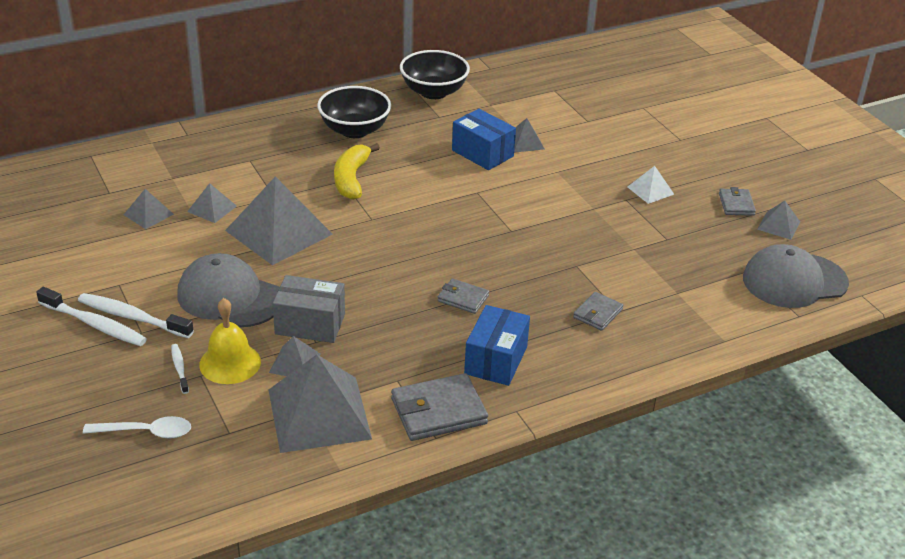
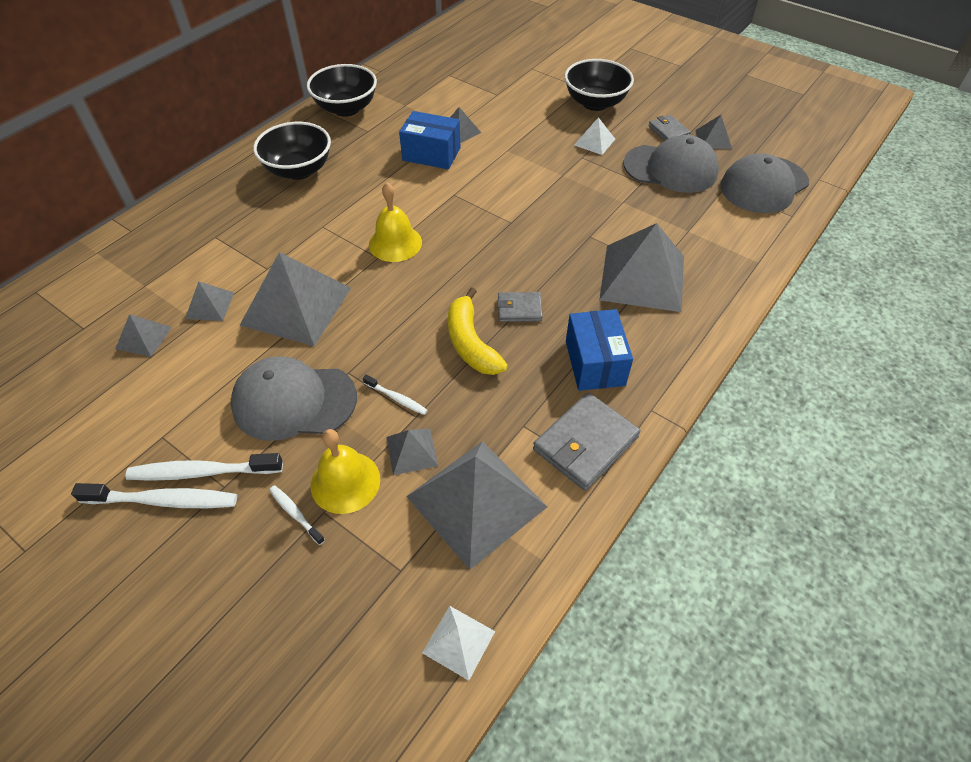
camera: 25 degrees left, 15 degrees up
(146, 432) = (309, 616): white spoon -> none
(238, 490) = (459, 642): none -> white pyramid
(310, 324) = (397, 398): grey box -> white toothbrush
(351, 179) = (330, 222): yellow banana -> yellow banana (470, 343)
(395, 213) = (395, 243): none -> yellow bell
(597, 313) = (642, 277): grey wallet -> grey pyramid
(681, 157) = (595, 103): none -> black bowl
(708, 236) = (670, 168): none -> grey cap

